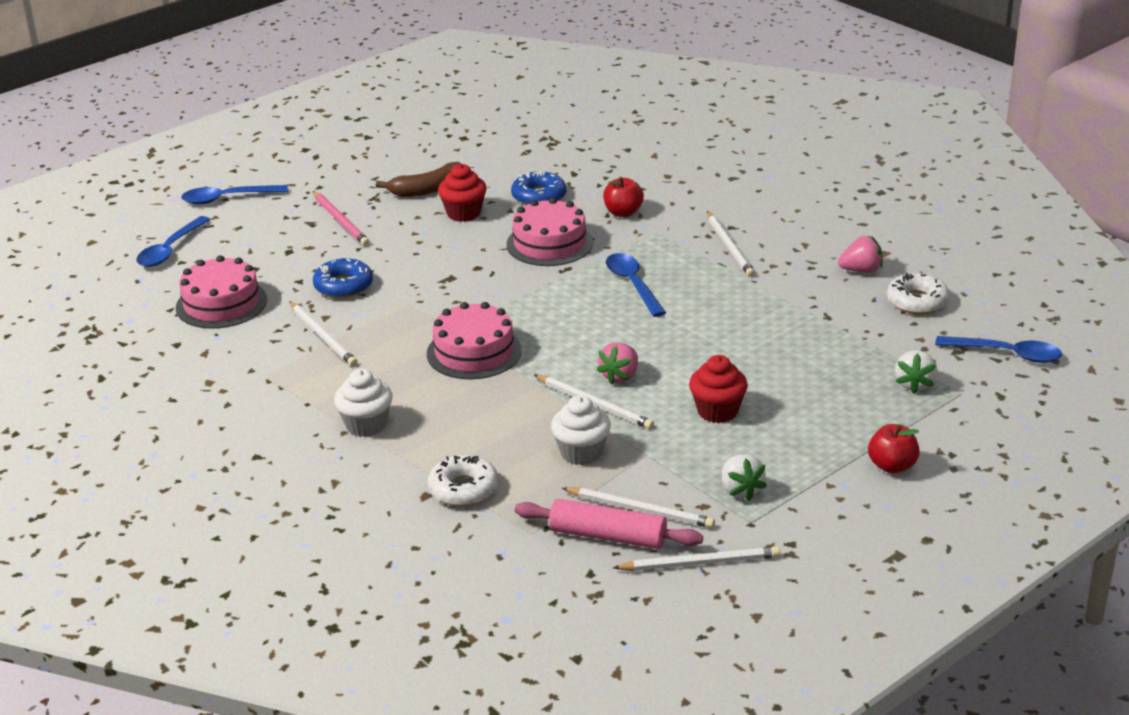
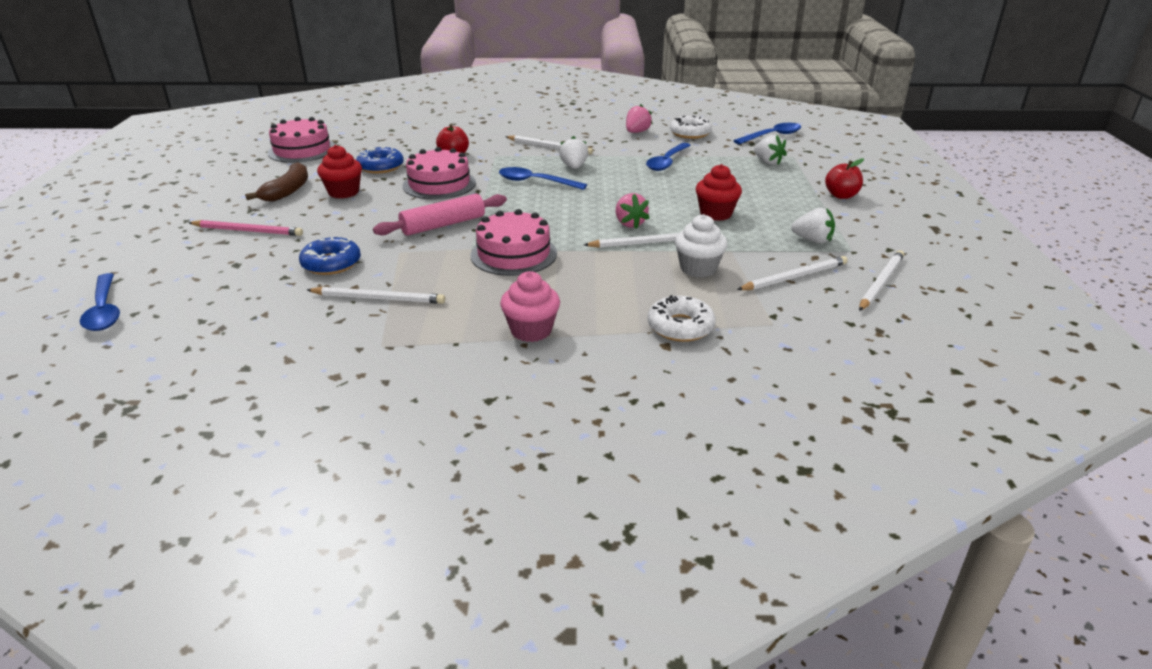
camera: 50 degrees left, 0 degrees up
(221, 303) = (237, 321): pink cake -> pink cake (302, 150)
(227, 198) = (104, 257): blue spoon -> blue spoon (667, 162)
(366, 425) = (531, 330): white cupcake -> pink cupcake
(608, 536) = (812, 299): pink rolling pin -> pink rolling pin (443, 225)
(702, 285) = (574, 167): none -> white strawberry

